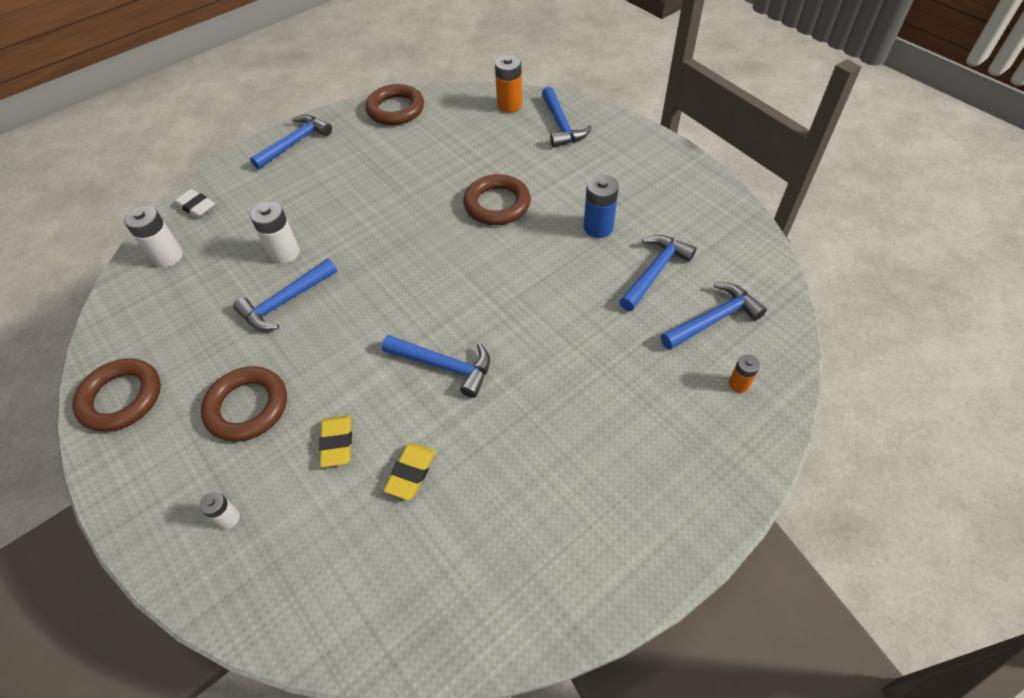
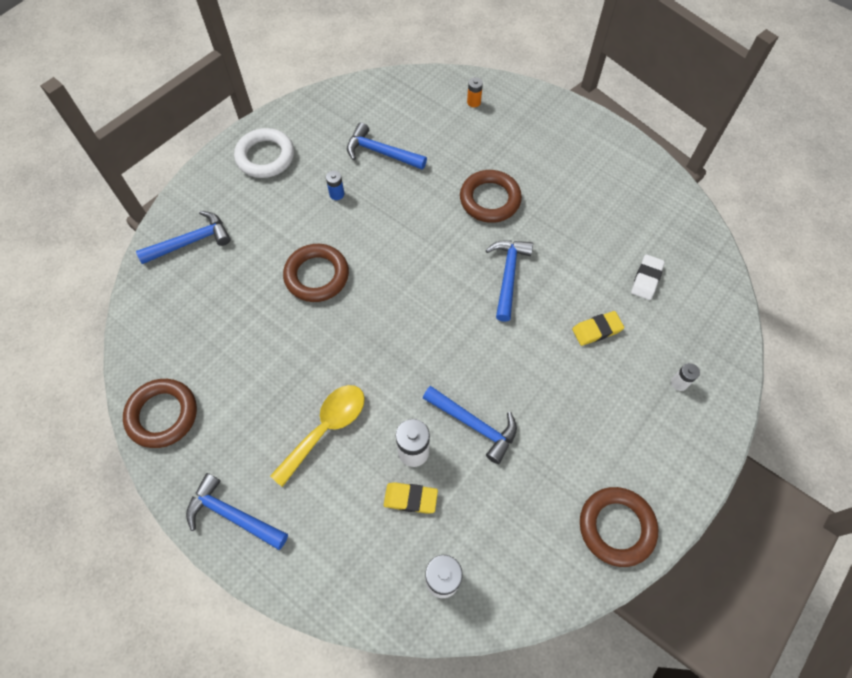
camera: 105 degrees left, 10 degrees up
(196, 206) = (359, 588): white eraser -> white eraser (646, 279)
(247, 407) = (589, 410): brown ring -> brown ring (490, 199)
(336, 198) = (326, 428): none -> yellow spoon
(411, 473) = (602, 274): yellow eraser -> yellow eraser (410, 499)
(509, 105) = (155, 295): orange battery -> none
(598, 227) = (337, 194): blue battery -> blue battery, size x0.57
(660, 176) = (265, 156): none -> white ring
(713, 319) = (421, 116): blue hammer -> none

